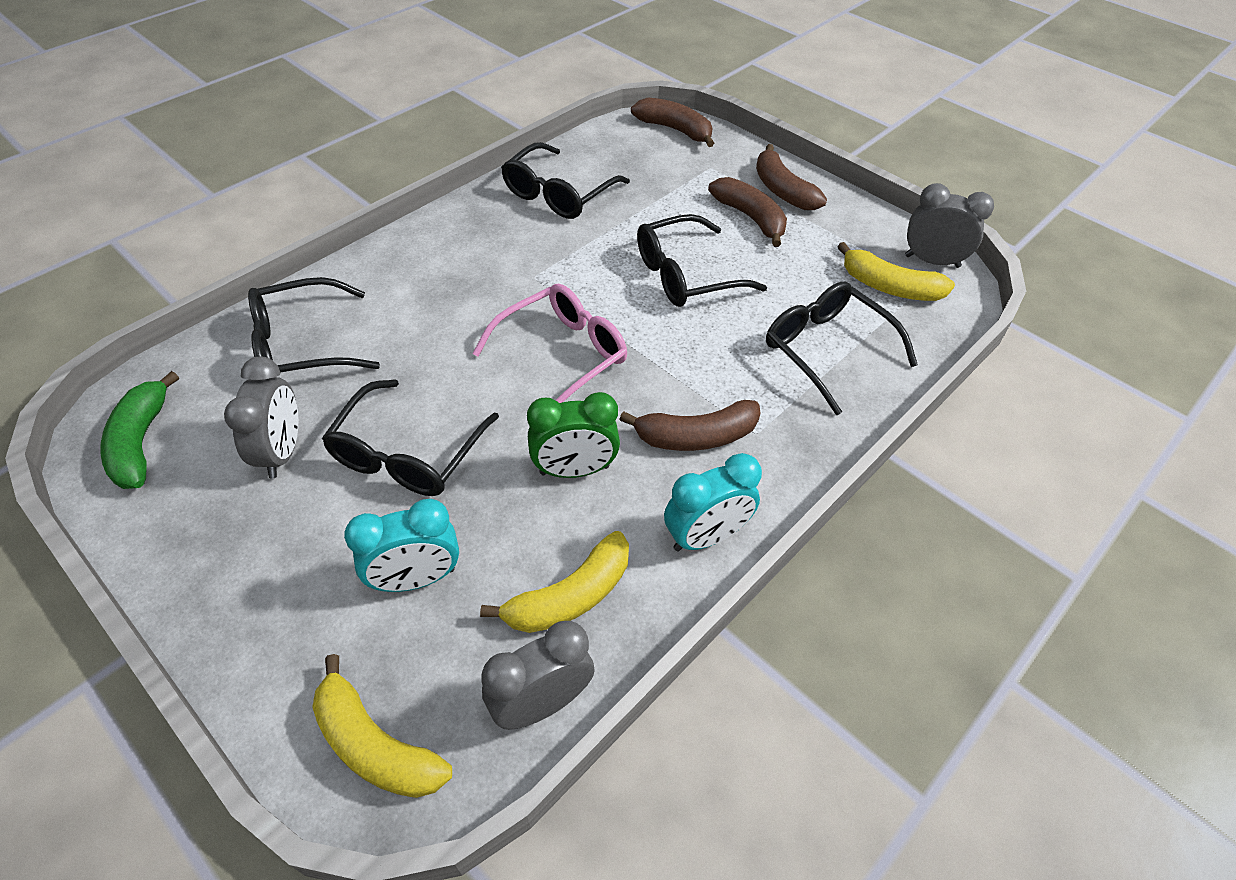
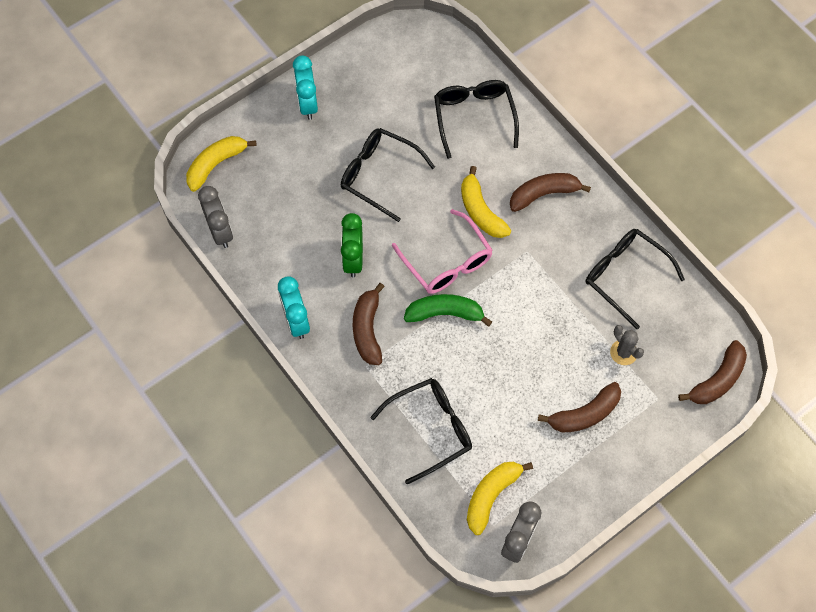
camera: 100 degrees right, 15 degrees up
(141, 442) = (407, 49): green banana -> green banana (445, 313)
(282, 452) = (390, 114): grey clock -> none
(416, 579) = (297, 180): turquoise clock -> turquoise clock (307, 104)
(570, 596) = (273, 249): yellow banana -> yellow banana (481, 211)
(661, 192) = (623, 352): none -> grey cactus
(686, 275) = (519, 352): black glasses -> none
(782, 190) = (621, 449): brown banana -> brown banana (544, 194)

